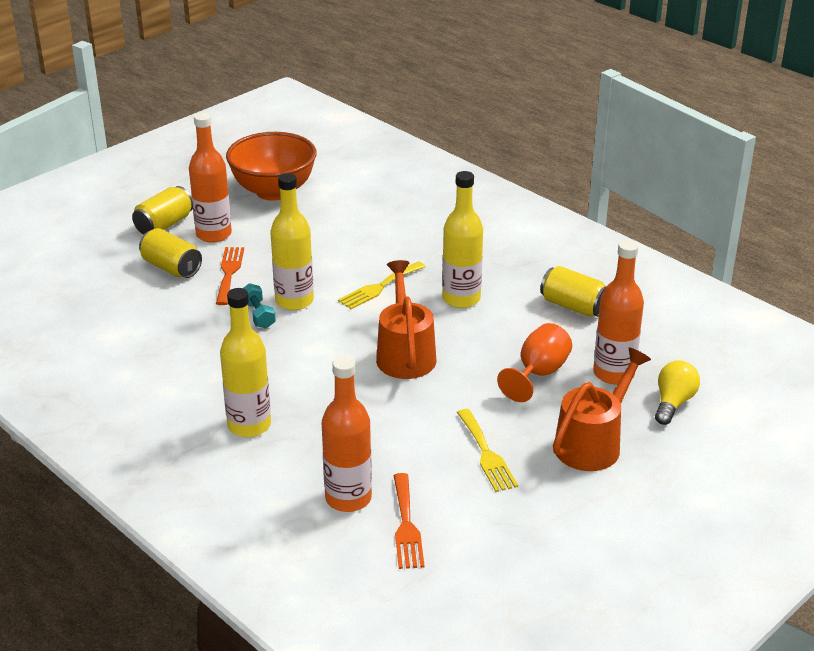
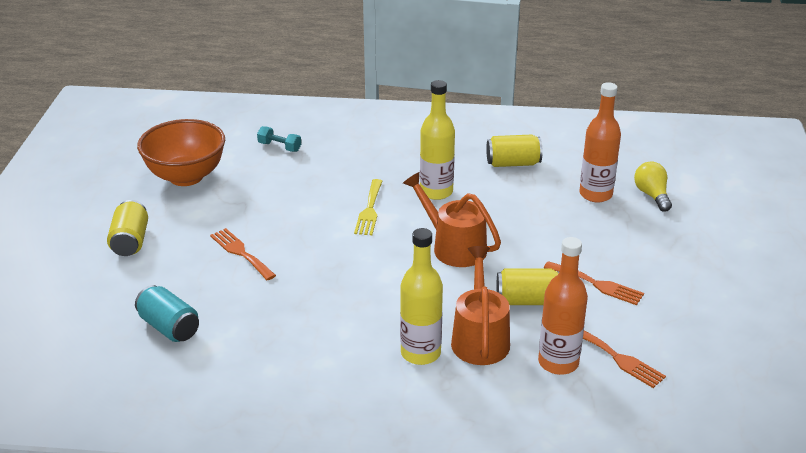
camera: 40 degrees left, 0 degrees up
(102, 304) = (169, 327): none -> turquoise can
(171, 268) = (187, 271): yellow can -> yellow can (527, 301)
(214, 234) = (184, 230): orange bottle -> none
(258, 315) = (310, 272): turquoise dumbbell -> turquoise dumbbell (279, 147)
(294, 301) = (322, 249): yellow bottle -> none
(486, 454) = (597, 284): yellow fork -> orange fork
(538, 373) = (553, 216): orange goblet -> none
(593, 443) = (645, 243): orange watering can -> orange watering can (479, 337)

